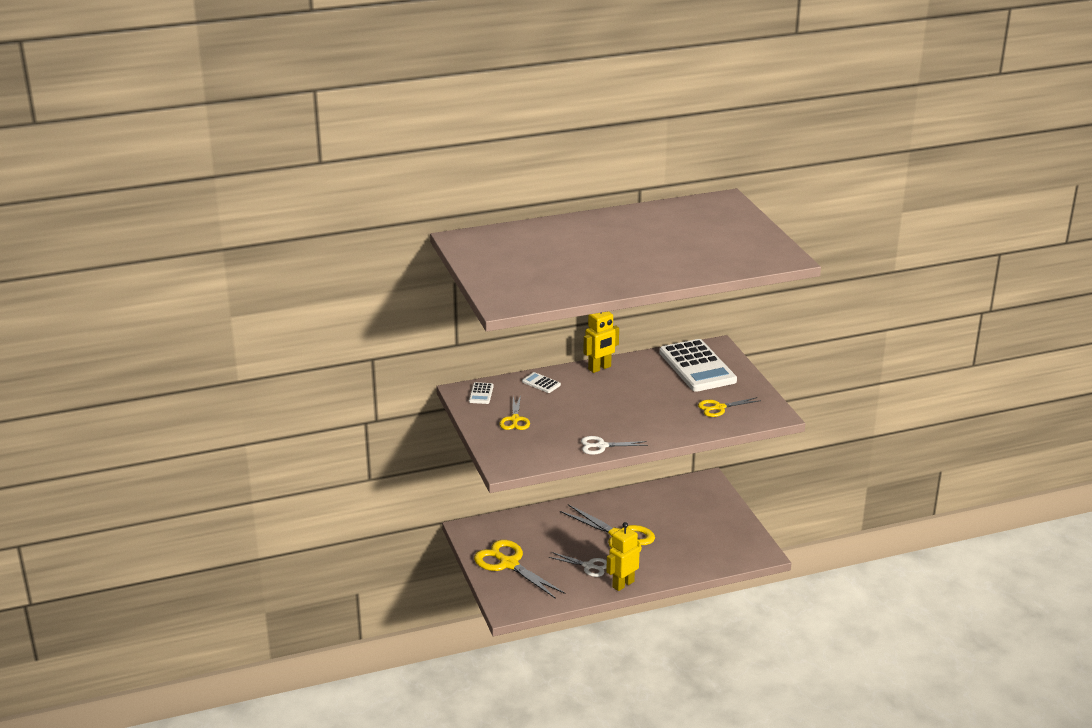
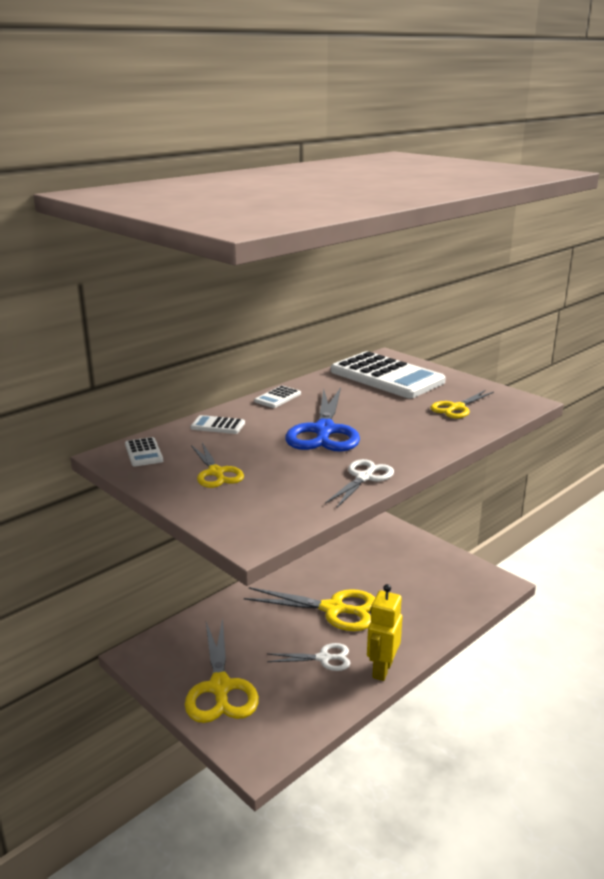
camera: 25 degrees left, 5 degrees down
(508, 564) = (220, 687): yellow scissors -> yellow scissors turned 120 degrees counterclockwise
(600, 368) = (277, 397): yellow robot -> white calculator
(601, 446) = (364, 478): white scissors -> white scissors turned 150 degrees clockwise
(607, 405) = (324, 431): none -> blue scissors

